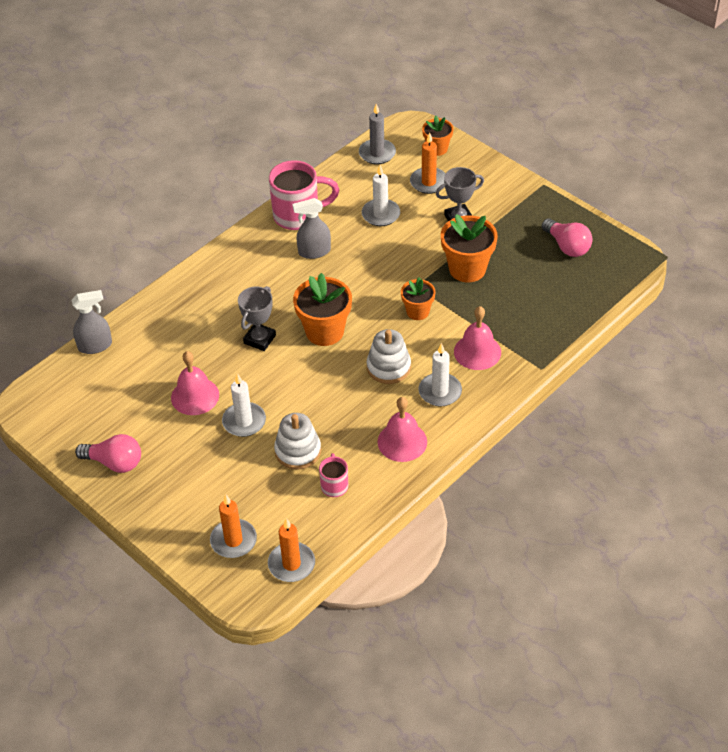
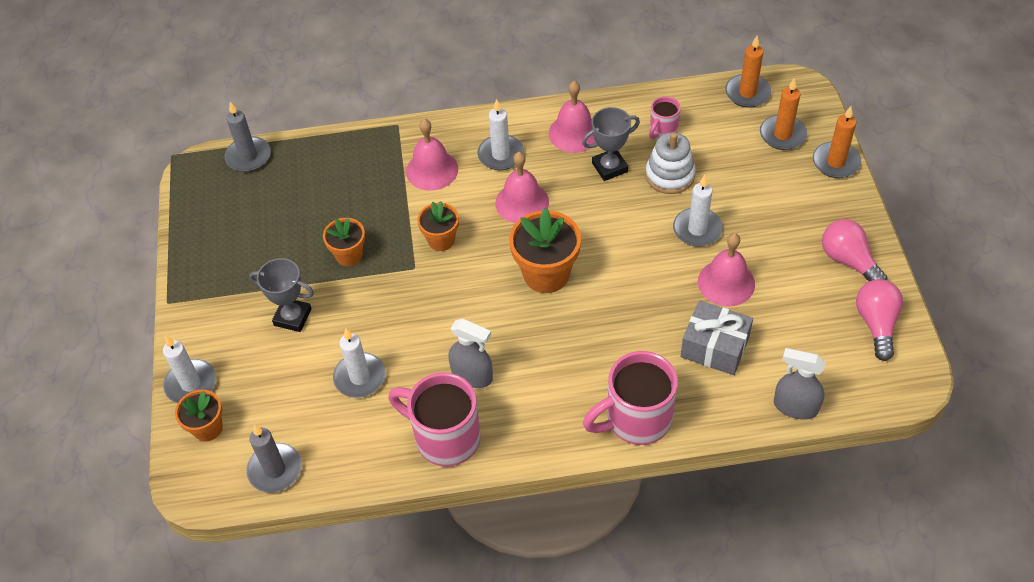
camera: 140 degrees left, 5 degrees up
(173, 351) = (714, 347): none -> grey gift
(192, 284) = (636, 420): none -> pink mug
(259, 339) = (616, 305): grey trophy -> grey trophy (609, 167)
(388, 367) = (522, 202): white stacking toy -> pink bell
(428, 182) = (268, 386): orange candle -> orange candle (836, 162)
(467, 269) = (349, 255): orange flower pot -> orange flower pot, size x0.60
(473, 159) = (191, 384): none -> white candle
(567, 246) = (236, 219): pink light bulb -> pink light bulb (876, 324)
(615, 285) = (248, 156): none -> grey candle

